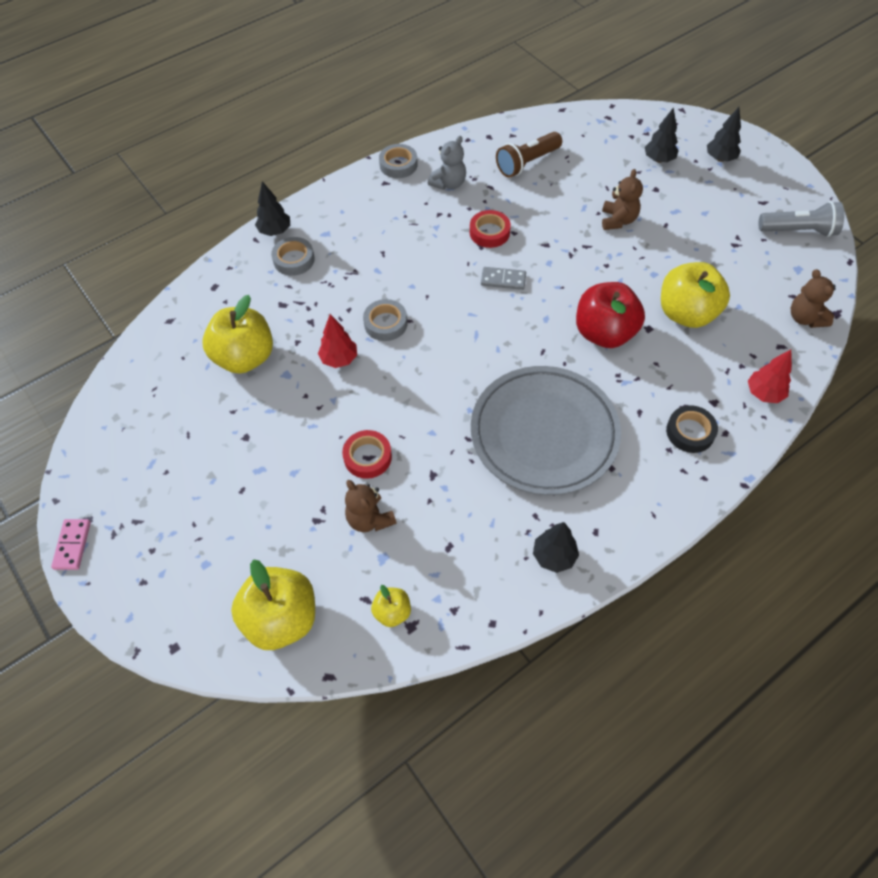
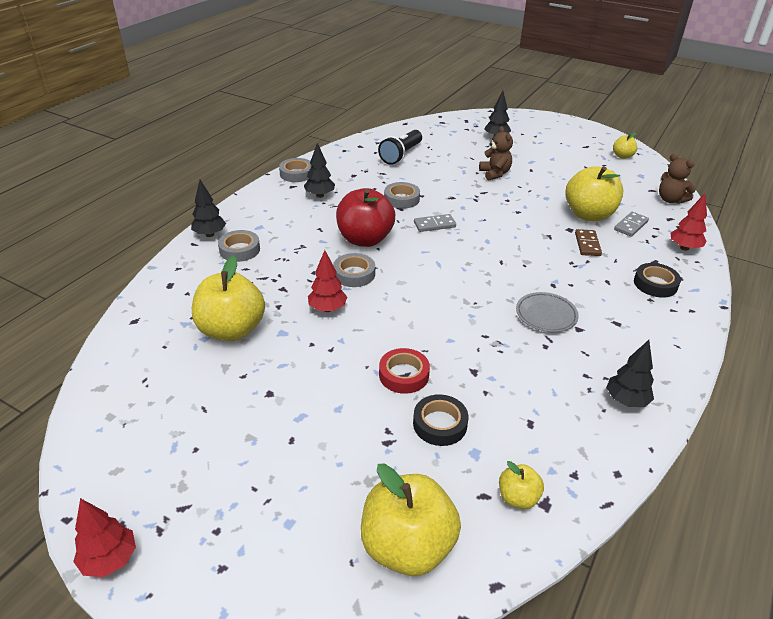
camera: 25 degrees left, 20 degrees down
(72, 545) = (110, 560): pink domino -> red tree
(370, 519) = (440, 424): brown teddy bear -> black tape
(449, 183) = (347, 177): grey teddy bear -> none
(489, 232) = (401, 199): red tape -> grey tape
(527, 163) = (401, 155): brown flashlight -> black flashlight
(544, 434) = (546, 315): grey plate -> grey plate, size x0.44
(604, 333) = (539, 239): red apple -> red apple (365, 239)
(653, 355) = (587, 244): none -> brown domino
(720, 158) = (537, 130): black tree -> black tree (320, 195)
(724, 343) = (630, 226): none -> grey domino
(798, 231) = (622, 156): grey flashlight -> yellow apple

